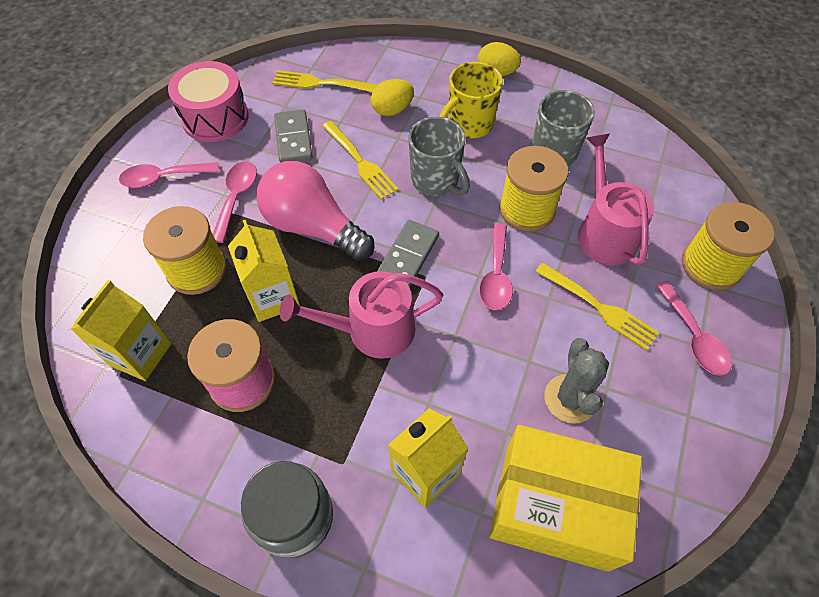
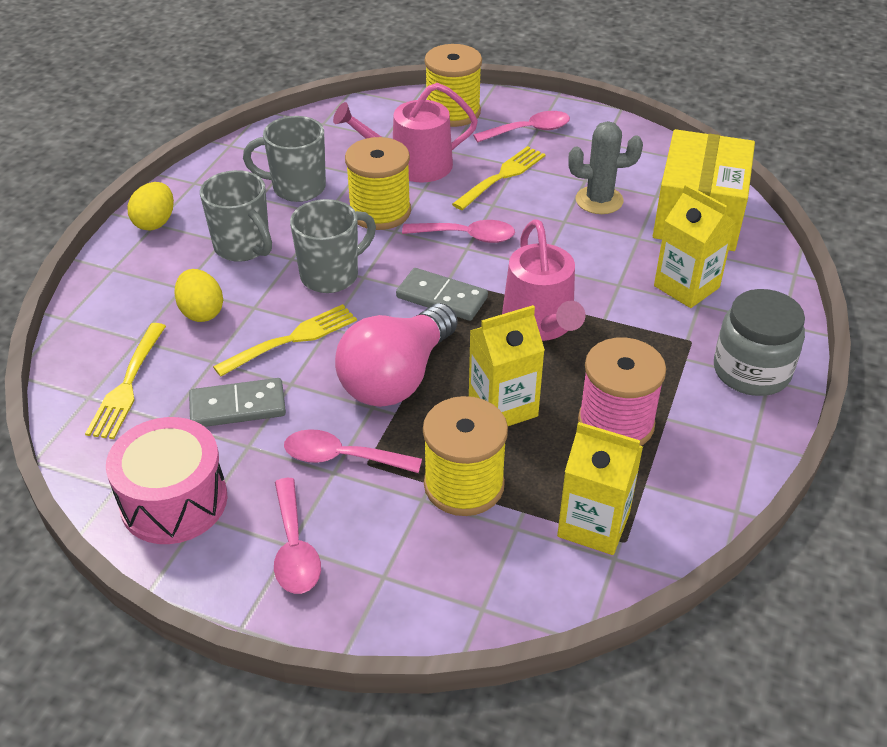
camera: 90 degrees left, 15 degrees down
(469, 125) = (243, 247): yellow mug -> grey mug

